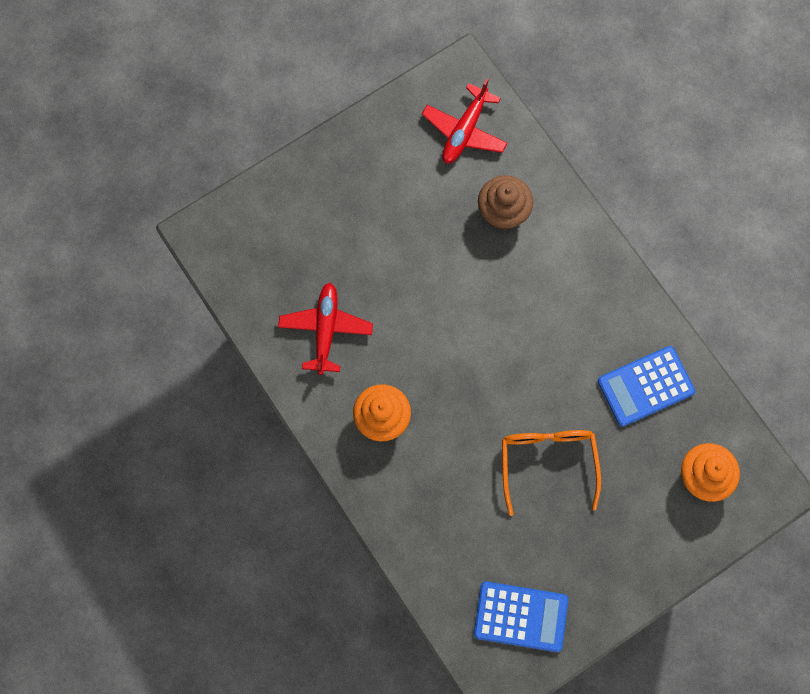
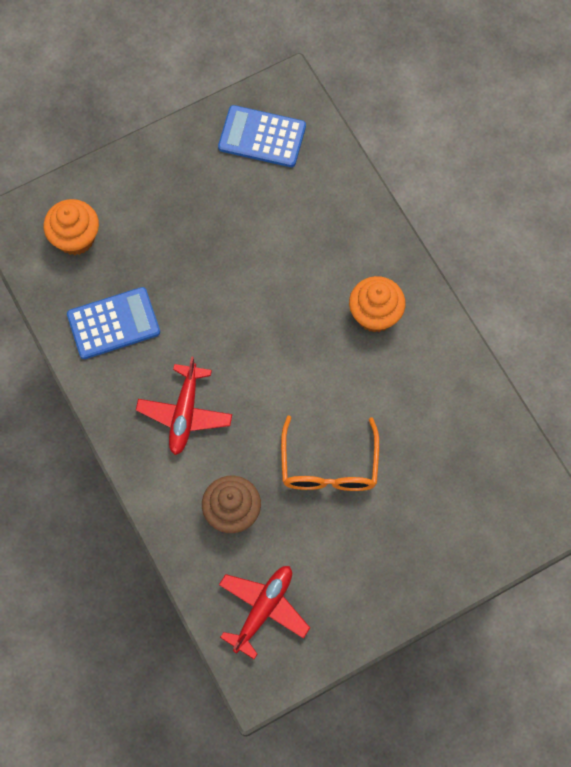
camera: 175 degrees left, 5 degrees down
(325, 329) = (427, 405): red plane -> red plane (185, 413)
(547, 462) = (220, 263): orange glasses -> orange glasses (329, 466)

